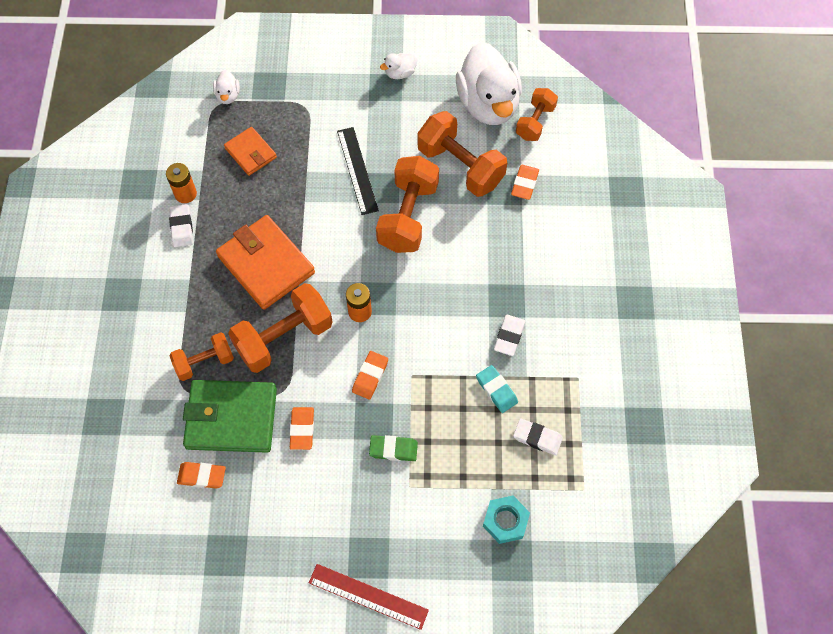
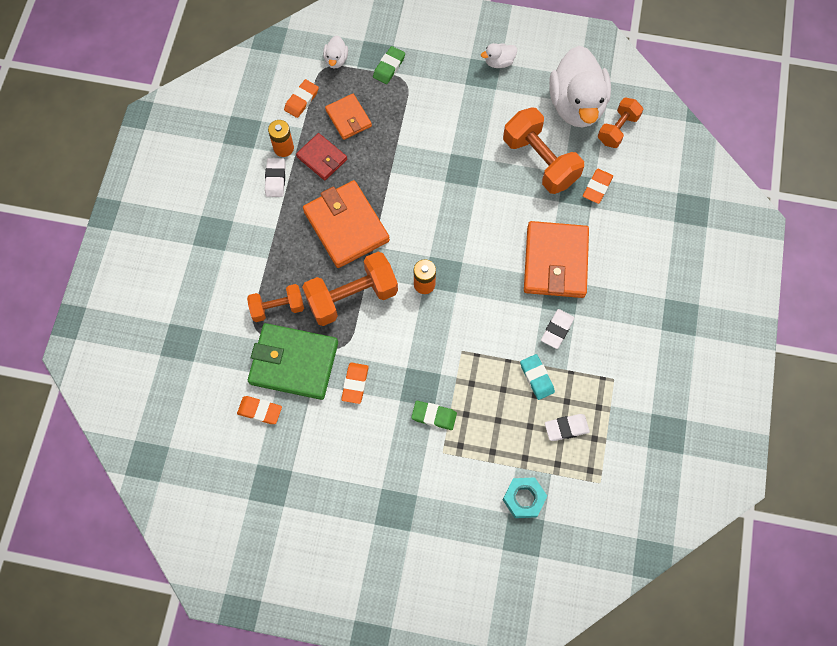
camera: 10 degrees right, 5 degrees up
(228, 198) = (322, 158): none -> red wallet
(285, 95) = (389, 67): none -> green eraser
(357, 170) = (444, 150): black ruler -> none
(368, 596) = (390, 544): red ruler -> none
(370, 376) = (424, 345): orange eraser -> orange eraser (301, 100)
(408, 216) = (483, 201): orange dumbbell -> none
(495, 266) = (555, 262): none -> orange wallet
(537, 438) = (566, 428): white eraser -> white eraser turned 45 degrees counterclockwise

